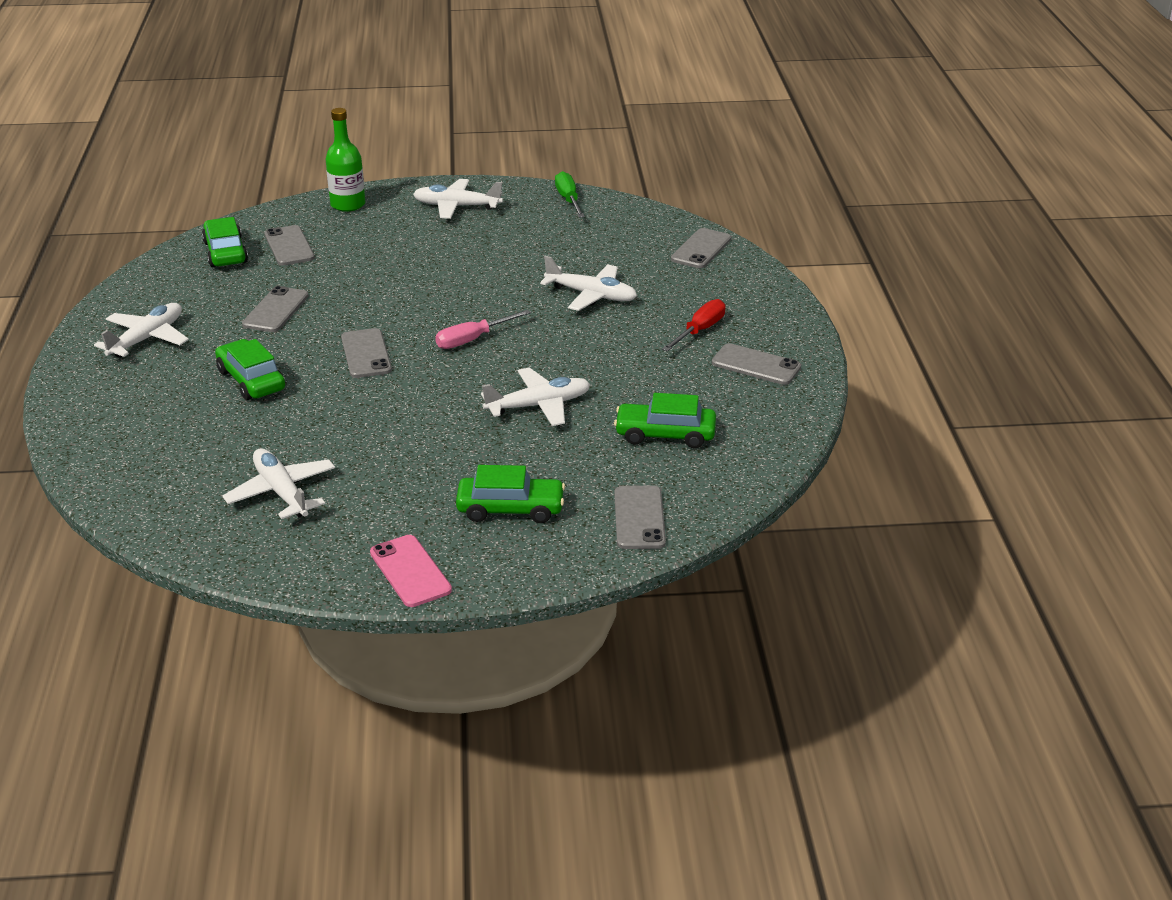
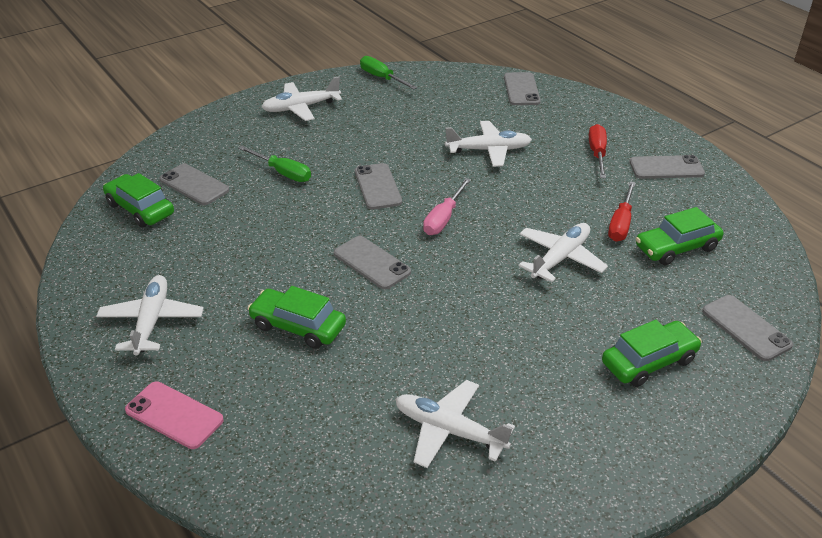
camera: 30 degrees left, 5 degrees up
(276, 310) = (247, 249): grey phone -> grey phone (377, 187)
(348, 204) = (206, 132): green bottle -> none
(375, 258) = (283, 173): none -> green screwdriver
(410, 571) = (644, 461): pink phone -> pink phone (174, 415)
(637, 397) = (621, 223): none -> red screwdriver

